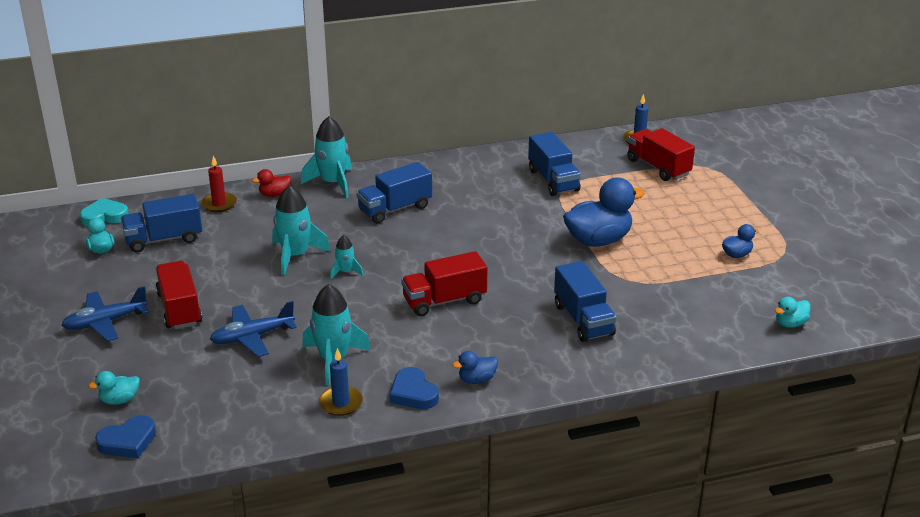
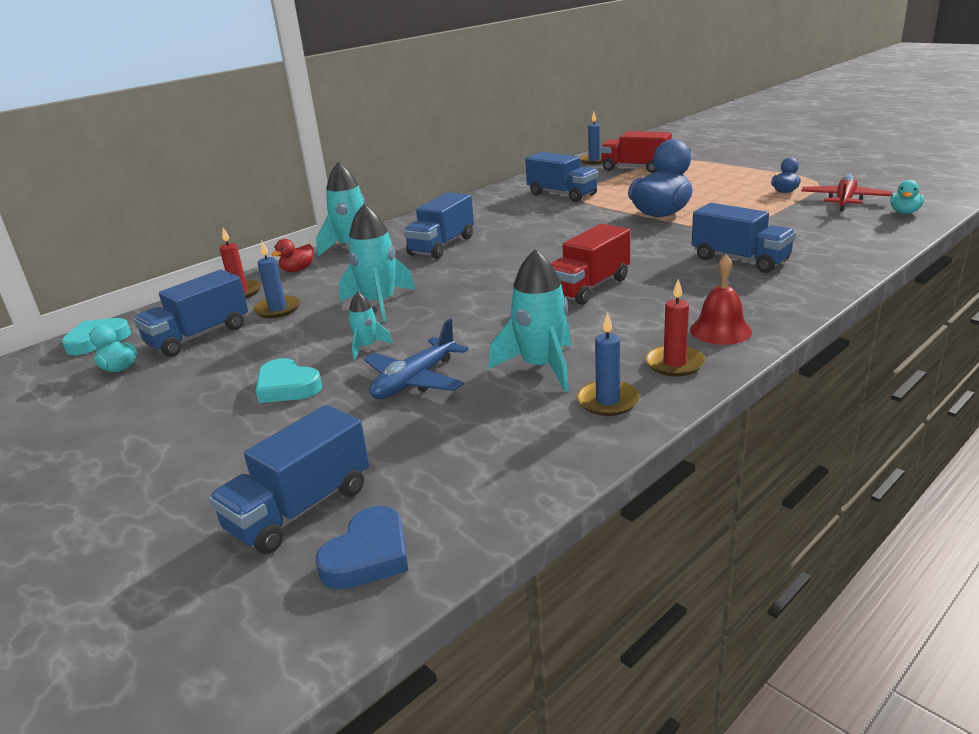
camera: 25 degrees left, 5 degrees down
(105, 322) = (192, 433): blue plane -> none
(119, 400) = (300, 509): turquoise duck -> blue truck
(179, 309) = (287, 387): red truck -> turquoise heart
(229, 233) = (278, 309): none -> blue candle
(345, 272) = (453, 298): turquoise rocket -> turquoise rocket (367, 347)
(413, 393) = (674, 363): blue heart -> red candle
(477, 379) = (720, 330): blue duck -> red bell
(766, 288) = (844, 200): none -> red plane

